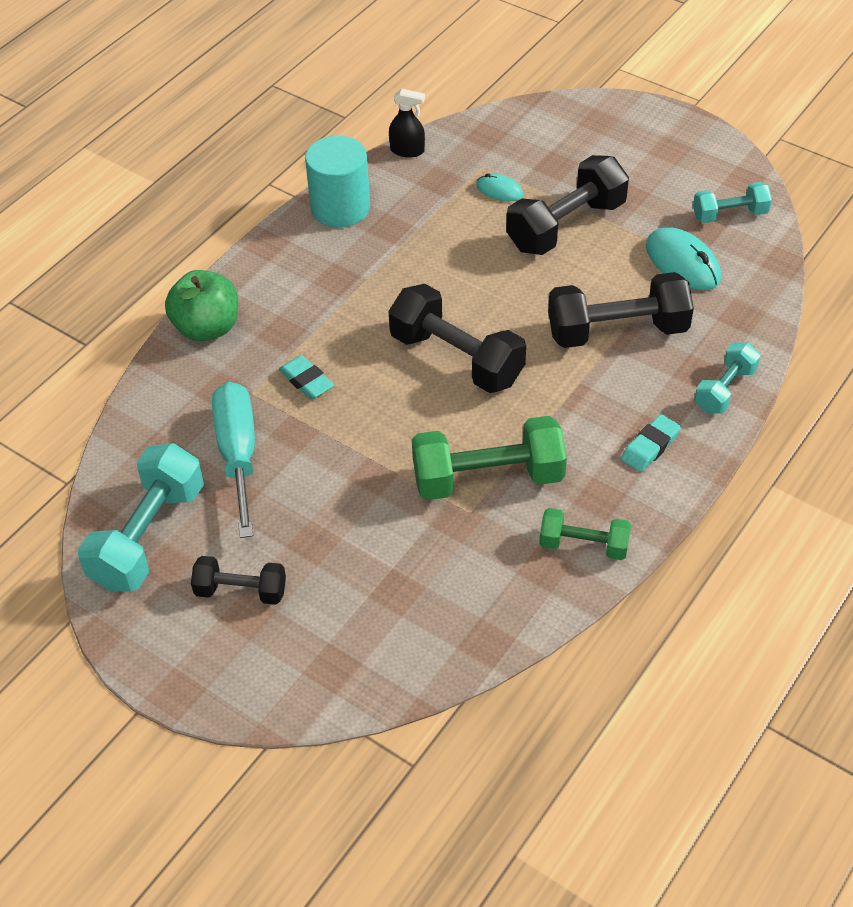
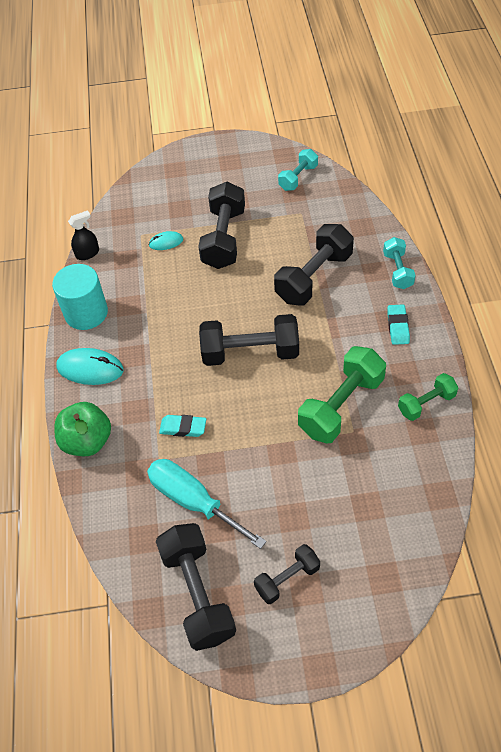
camera: 40 degrees left, 5 degrees up
(148, 536) = (198, 593): turquoise dumbbell -> black dumbbell
(682, 263) = (304, 218): turquoise mouse -> turquoise mouse (90, 368)

